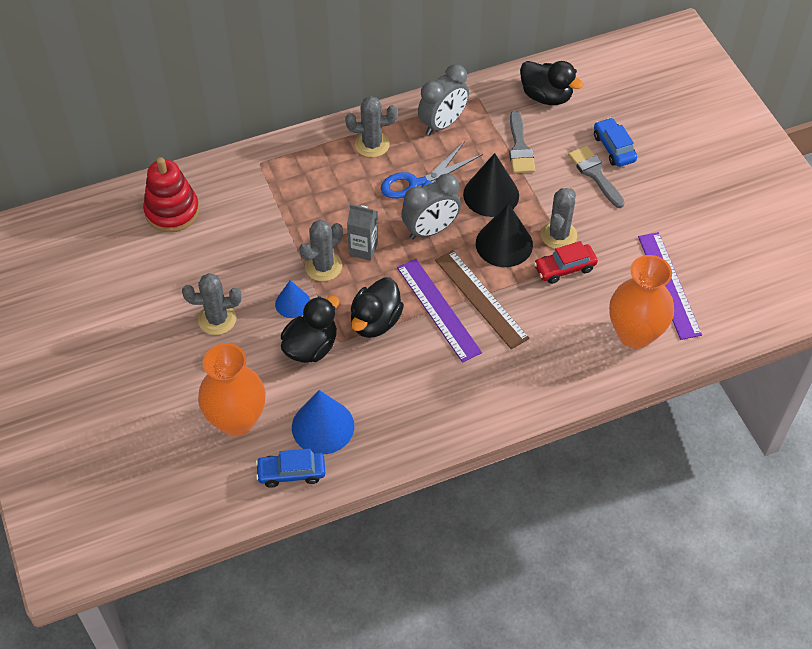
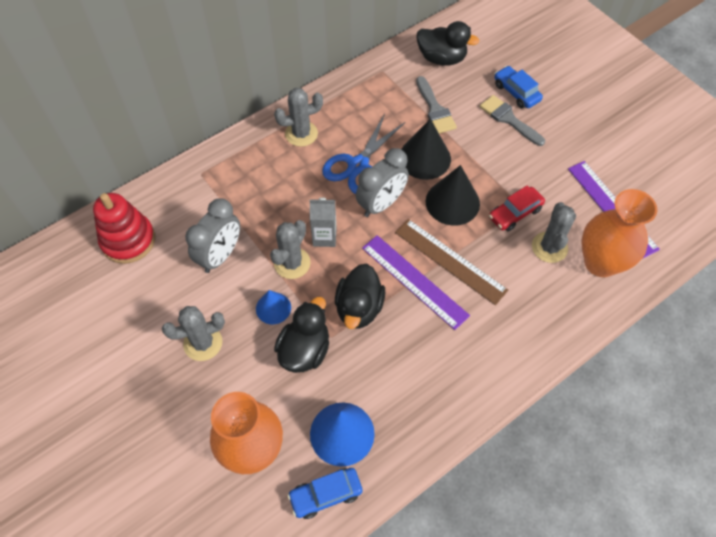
camera: 15 degrees left, 5 degrees up
(442, 124) = (359, 101): grey clock -> grey clock (220, 255)
(558, 235) = (498, 183): grey cactus -> grey cactus (549, 247)

